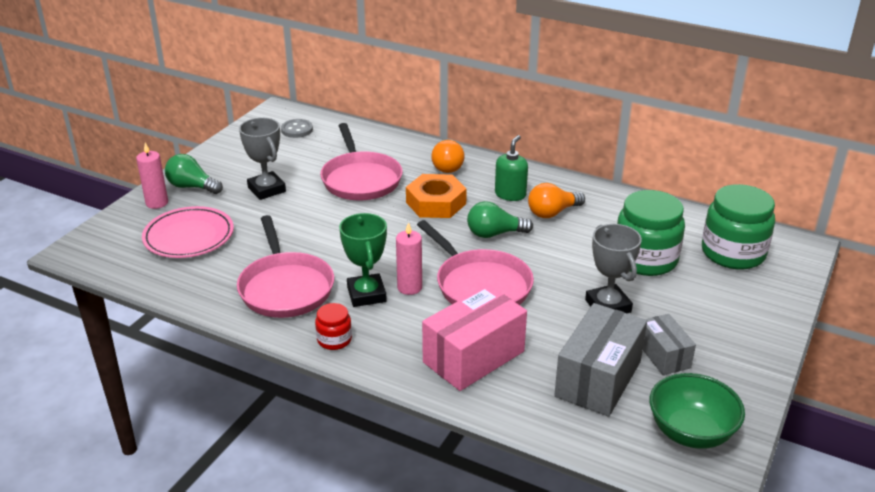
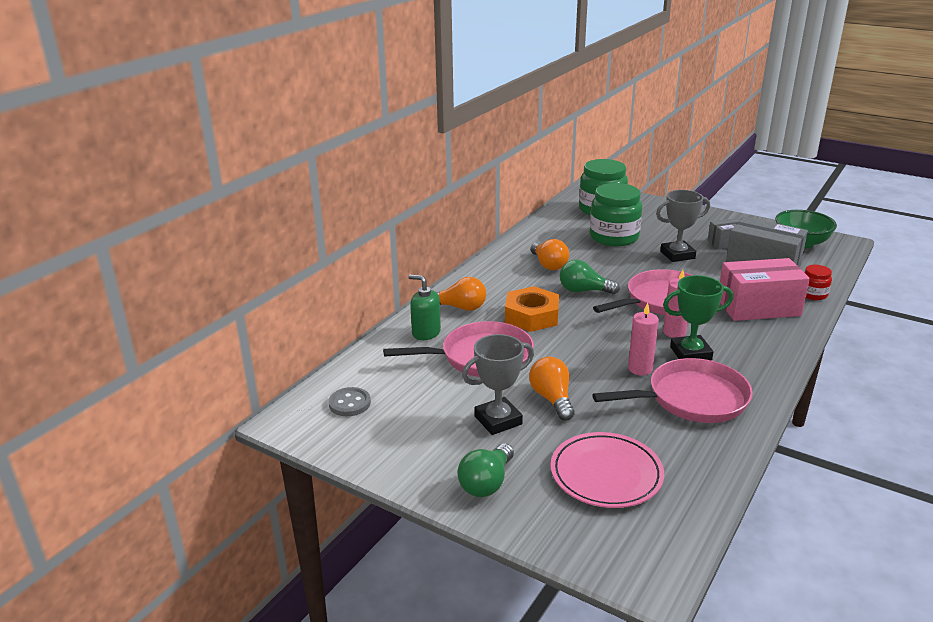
camera: 85 degrees left, 5 degrees down
(157, 203) = (526, 512): pink candle -> pink candle (640, 369)
(293, 213) = (552, 399): none -> orange light bulb
(334, 340) = (762, 369): red jar -> red jar (813, 294)
(473, 357) = (758, 307): pink box -> pink box turned 60 degrees counterclockwise
(494, 234) = (584, 291): green light bulb -> green light bulb turned 105 degrees clockwise
(510, 194) = (517, 280): green soap dispenser -> green soap dispenser (426, 333)

